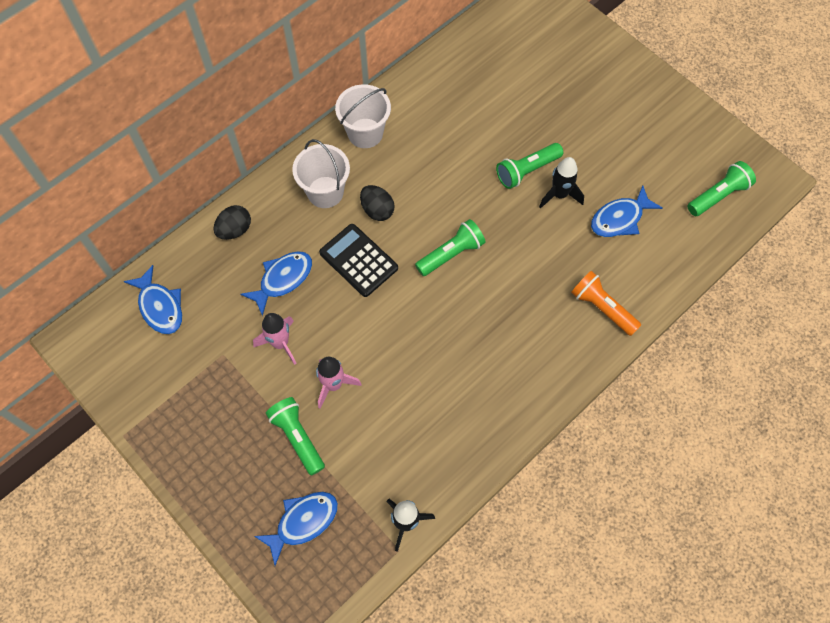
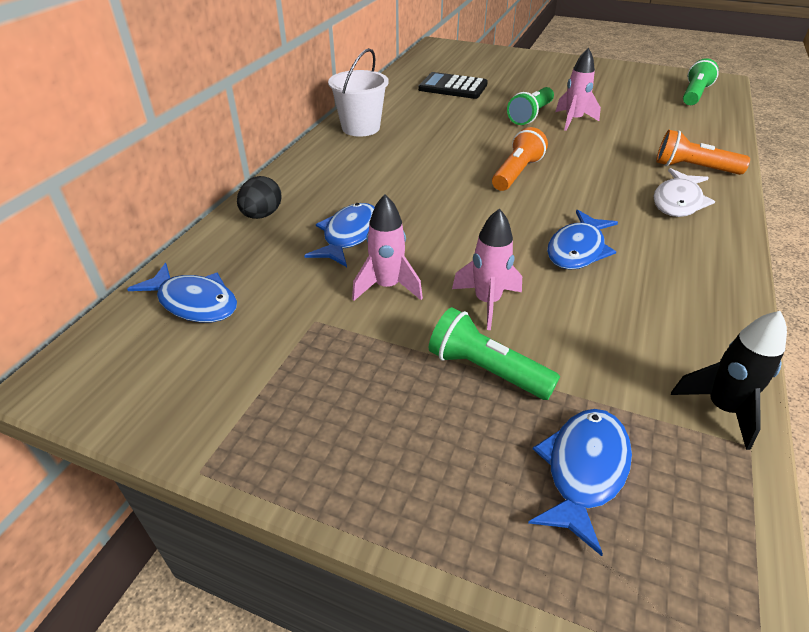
camera: 25 degrees left, 25 degrees down
(325, 192) = (349, 167): white bucket -> none
(358, 260) = (425, 200): black calculator -> black calculator (453, 87)
(377, 210) = (414, 165): black egg -> none
(451, 254) = (517, 173): green flashlight -> orange flashlight
(548, 343) = (677, 201): none -> white fish
(559, 195) = (573, 121): black rocket -> pink rocket
(620, 218) = (638, 121): blue fish -> blue fish (577, 249)

